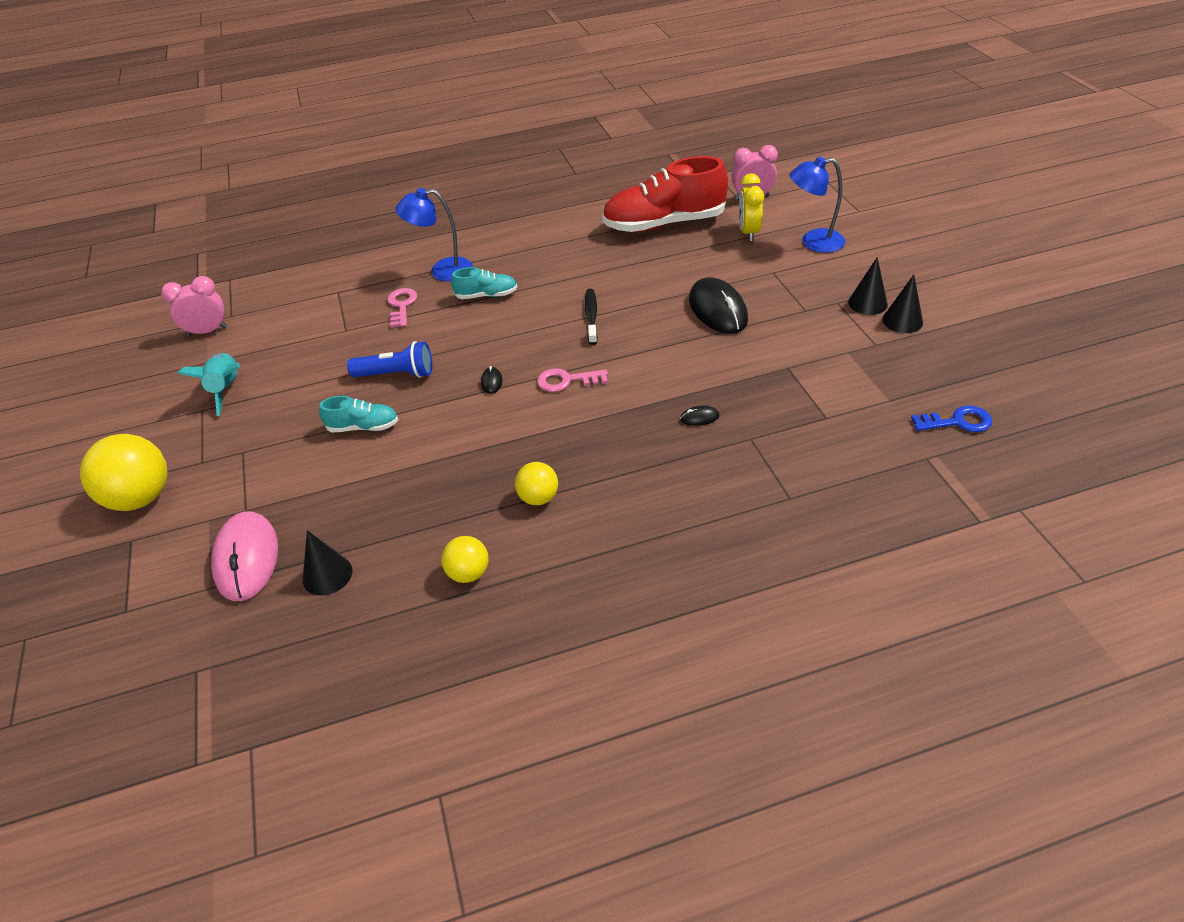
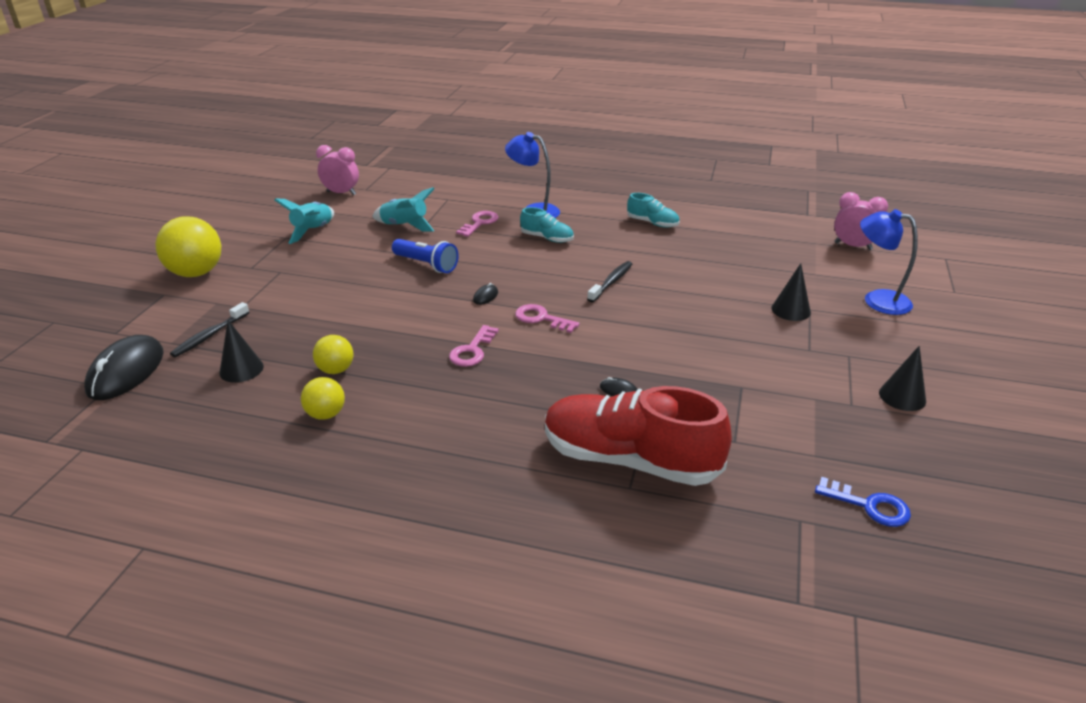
camera: 30 degrees right, 10 degrees down
(247, 558) = (209, 336): pink mouse -> black toothbrush
(325, 341) = (405, 226): none -> turquoise rocket
(363, 427) = (367, 288): turquoise shoe -> turquoise shoe (652, 223)
(537, 442) = (472, 350): none -> pink key
(538, 498) = (430, 388): yellow ball -> yellow ball (336, 370)
(664, 224) = (747, 239): red shoe -> red shoe (630, 460)
(718, 310) = (725, 318): black mouse -> black mouse (126, 372)
(748, 233) = (819, 271): yellow clock -> none
(867, 303) = (880, 368): black cone -> black cone (791, 310)

